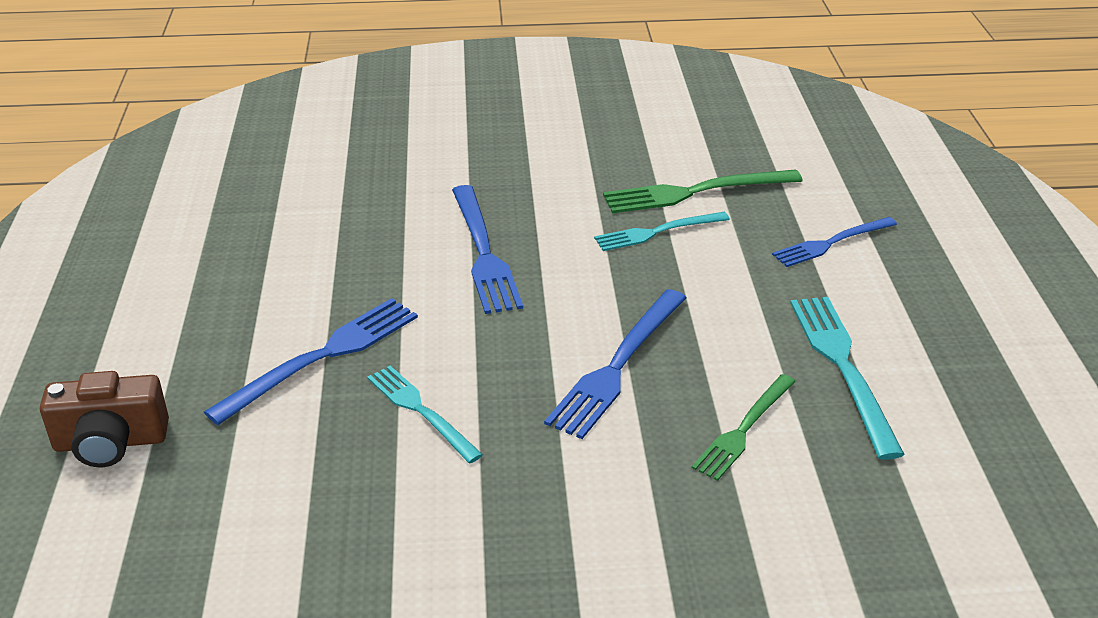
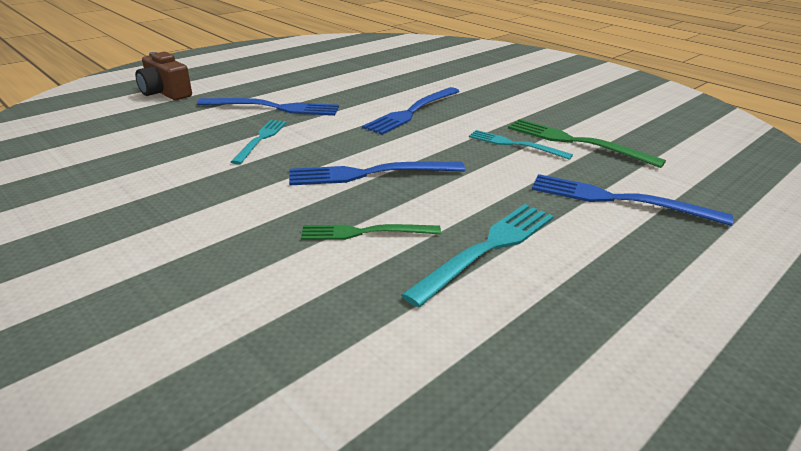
camera: 50 degrees right, 5 degrees down
(831, 243) = (618, 200): blue fork -> blue fork, size x1.51

